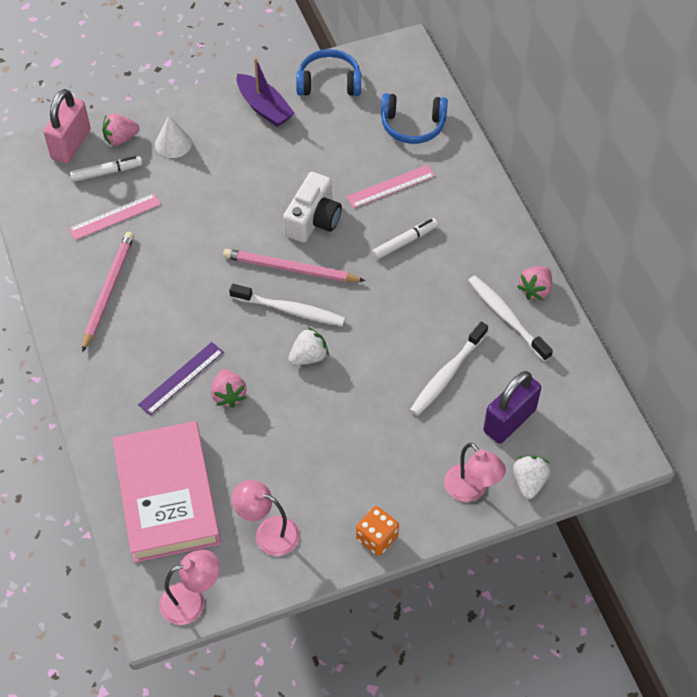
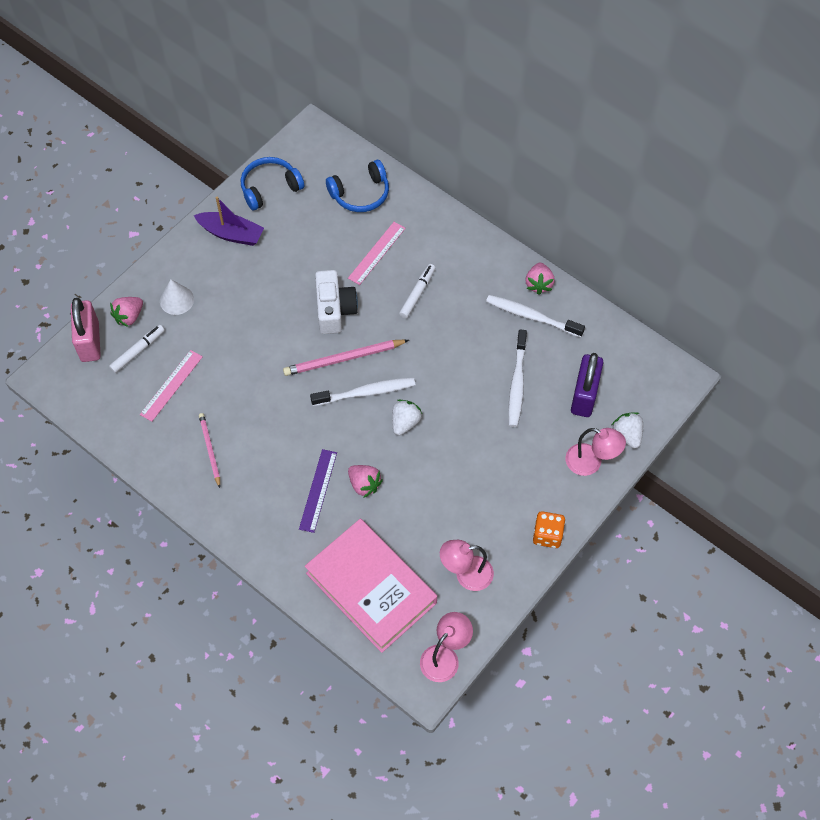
camera: 30 degrees left, 5 degrees up
(108, 291) = (210, 450): pink pencil -> pink pencil, size x0.63

